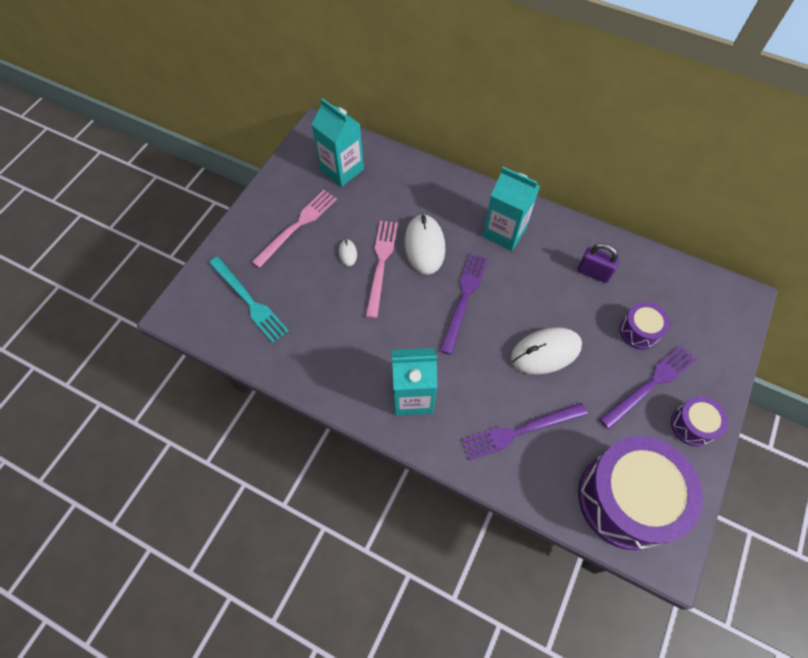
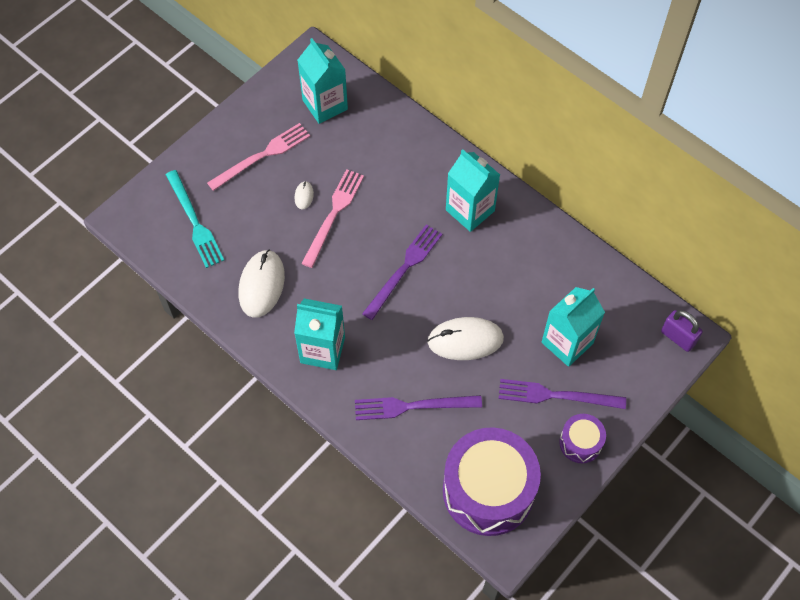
camera: 15 degrees right, 0 degrees up
(424, 246) = (383, 206): white mouse -> white mouse (261, 285)
(593, 272) = (545, 274): purple padlock -> purple padlock (678, 337)
(639, 331) = (567, 343): purple drum -> turquoise carton
(650, 384) = (556, 395): purple fork -> purple fork turned 150 degrees counterclockwise

